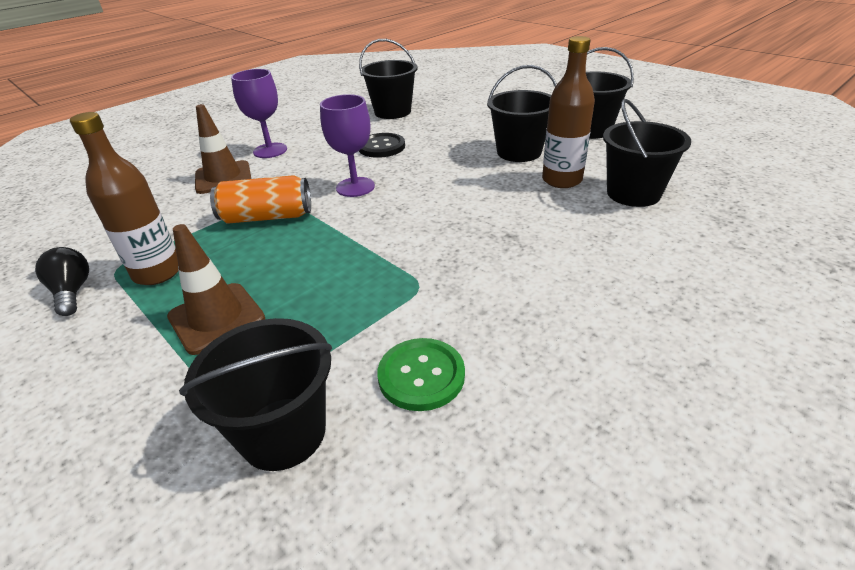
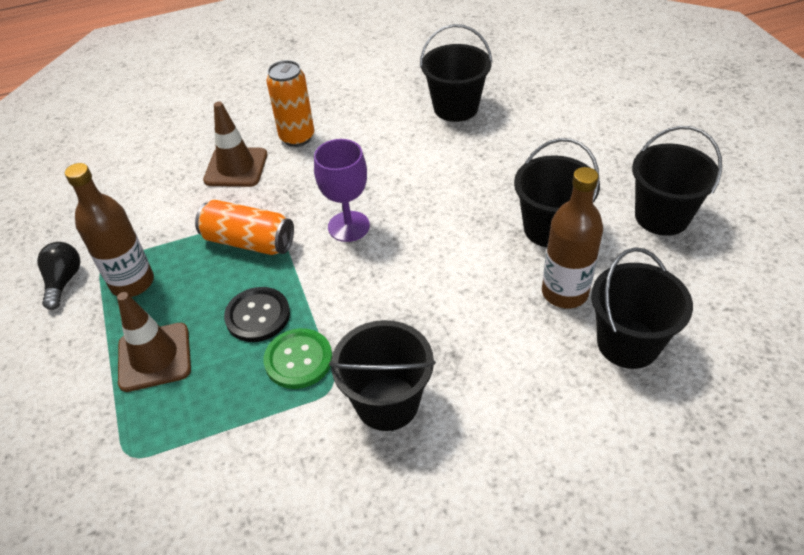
camera: 25 degrees right, 10 degrees up
(270, 150) = (297, 137): purple goblet -> orange can
(283, 433) = (150, 498): black bucket -> black bucket (387, 403)
(381, 147) = (409, 169): black button -> black button (257, 316)
(421, 375) = (275, 490): green button -> green button (298, 360)

